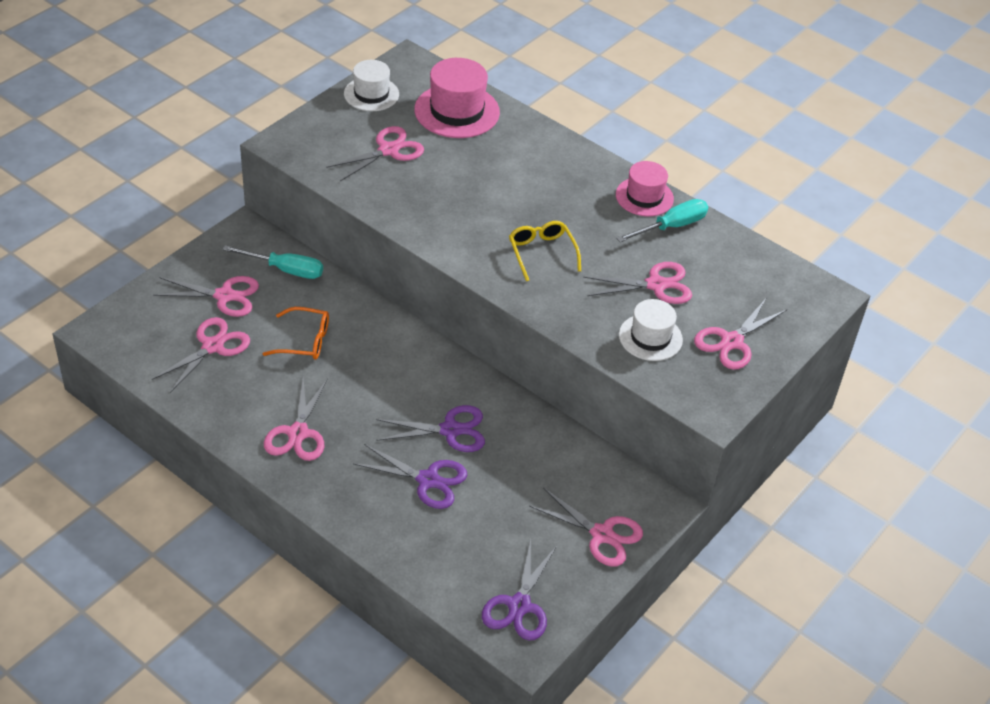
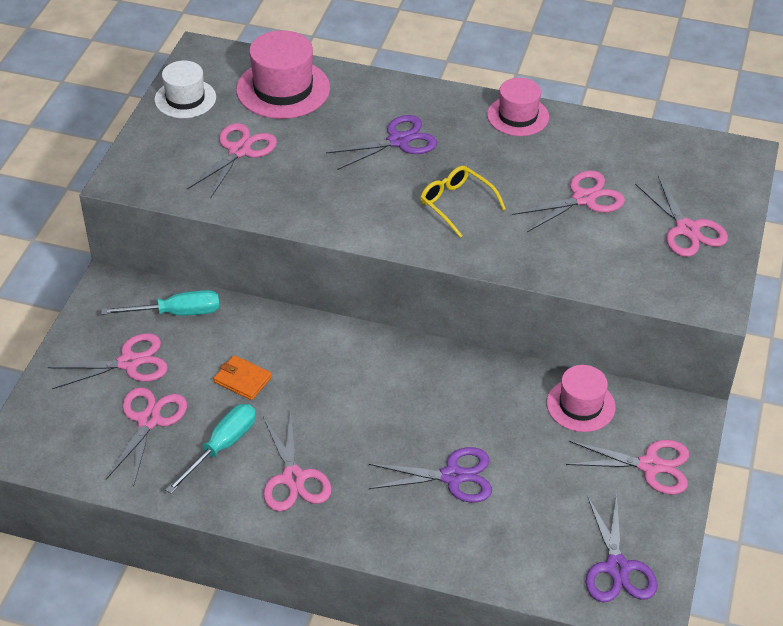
camera: 20 degrees left, 0 degrees up
(305, 341) = (242, 379): orange glasses -> orange wallet
(450, 430) = (443, 417): purple scissors -> purple scissors (398, 141)
(573, 463) = (580, 405): none -> pink hat
(650, 337) = (611, 252): white hat -> none
(671, 226) = (561, 137): turquoise screwdriver -> turquoise screwdriver (221, 447)
(731, 342) = (687, 229): pink scissors -> pink scissors turned 45 degrees counterclockwise

